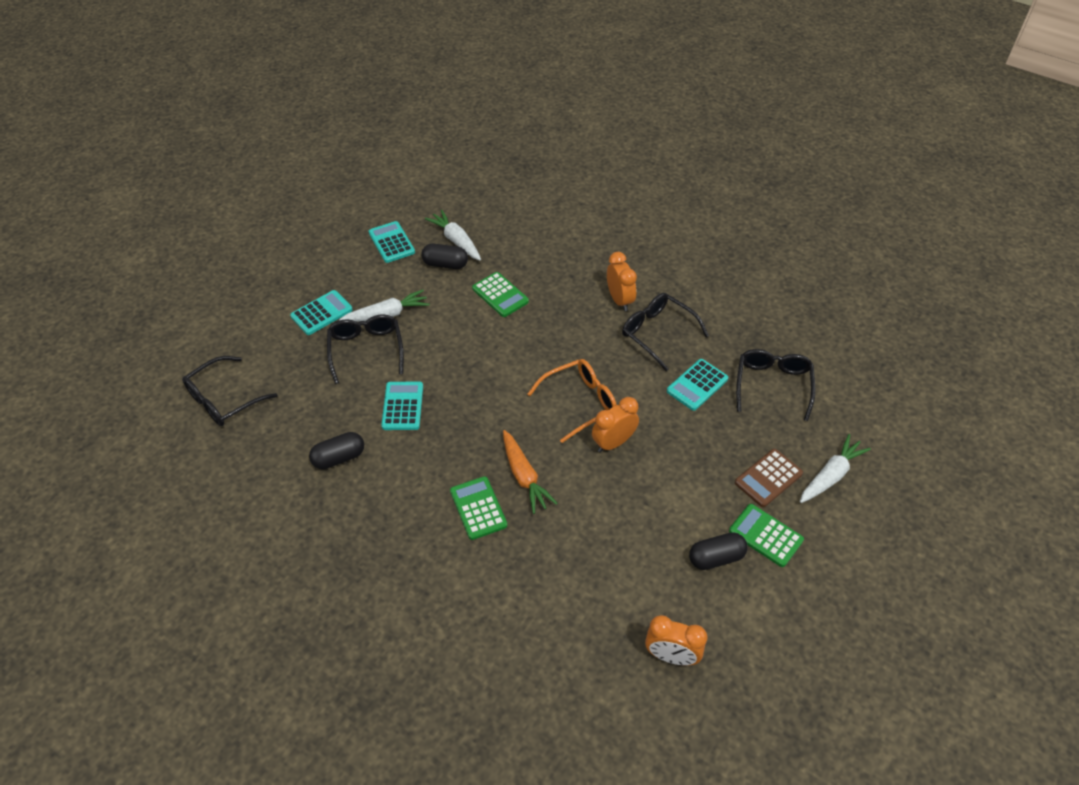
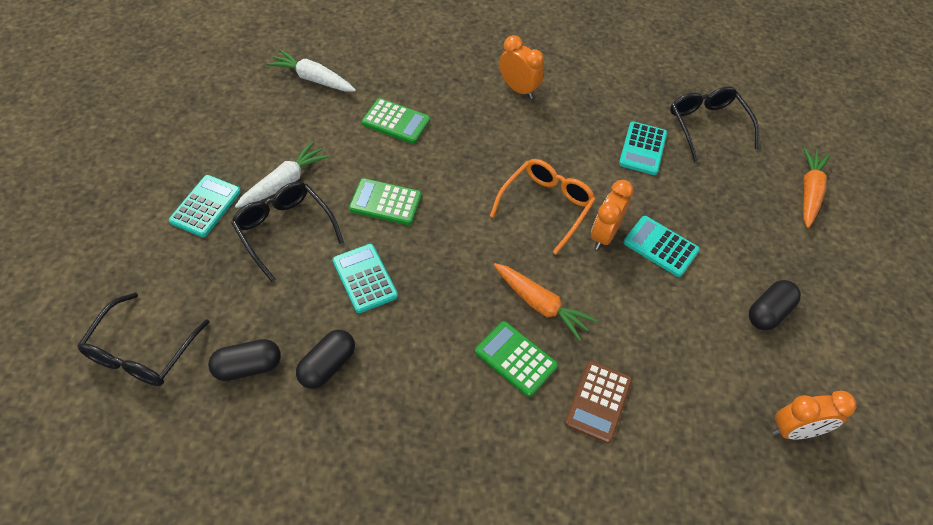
camera: 30 degrees left, 5 degrees up
(391, 242) = (241, 102): turquoise calculator -> turquoise calculator (660, 246)
(445, 264) = (316, 107): black capsule -> black capsule (248, 367)
(657, 333) = (574, 110): black glasses -> none
(765, 535) = (795, 272): green calculator -> green calculator (385, 202)
(768, 478) = (761, 215): brown calculator -> brown calculator (598, 401)
(830, 475) = (809, 192): white carrot -> orange carrot

